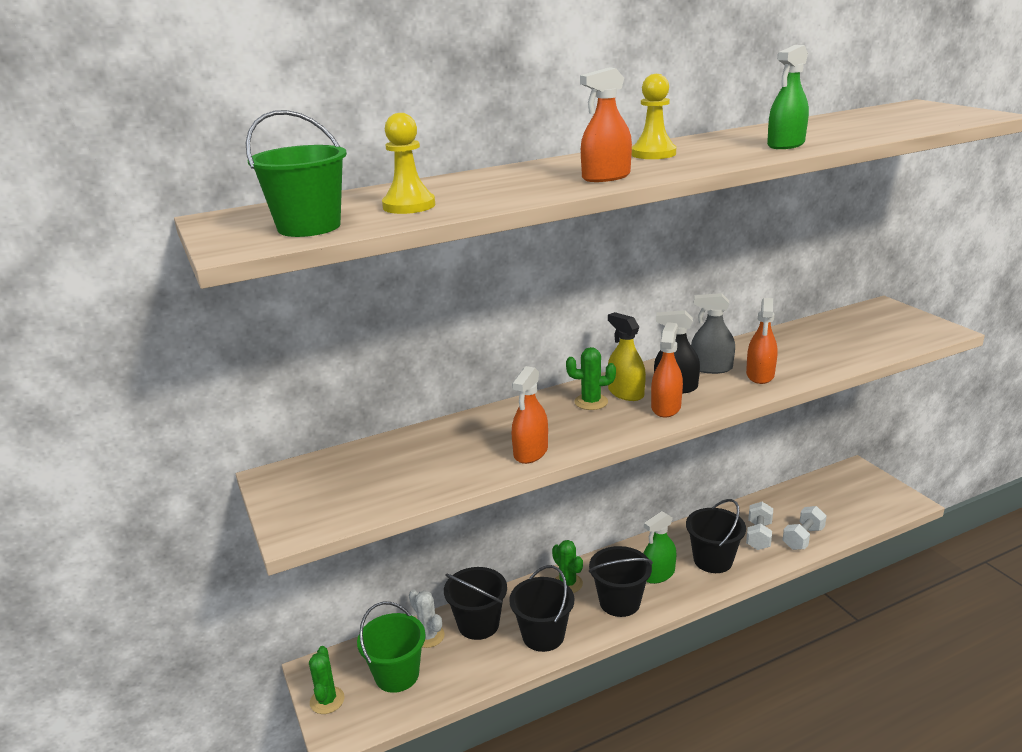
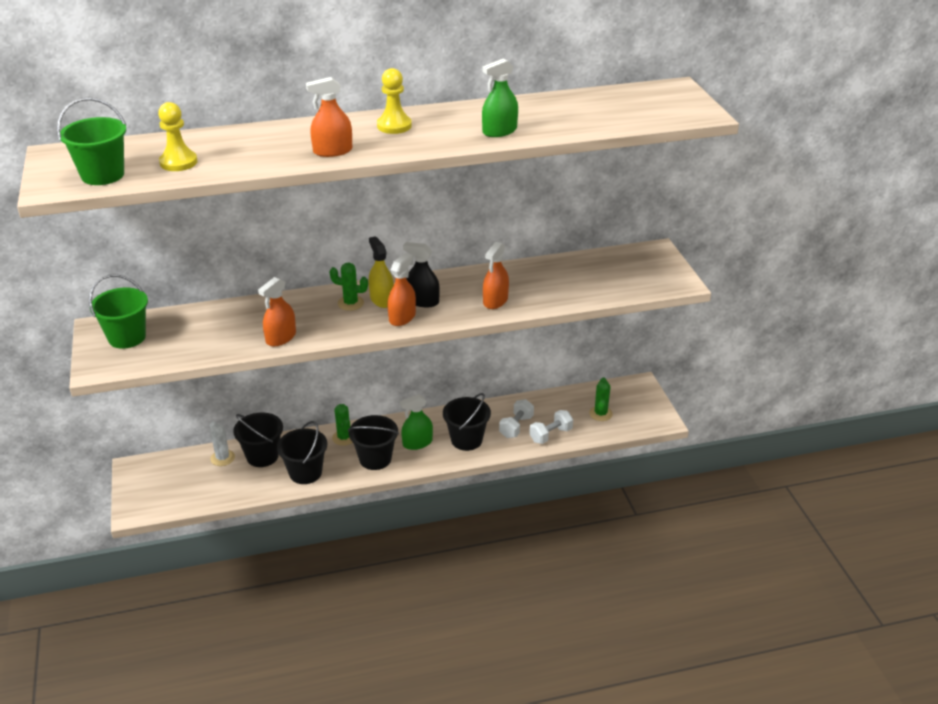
camera: 10 degrees right, 10 degrees up
(327, 700) = (134, 489): green cactus -> green cactus (600, 414)
(397, 675) = (189, 481): green bucket -> green bucket (127, 337)
(711, 368) = (463, 288): grey spray bottle -> none

